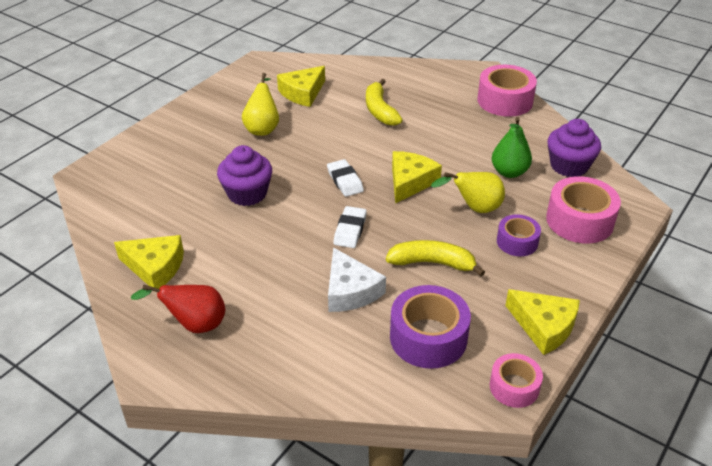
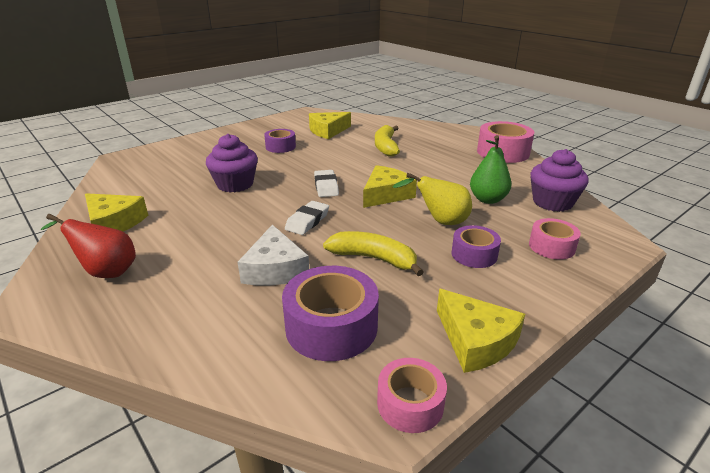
camera: 15 degrees right, 10 degrees down
(263, 128) = (280, 147): yellow pear -> purple tape
(579, 221) = (551, 246): pink tape -> pink tape, size x0.60

